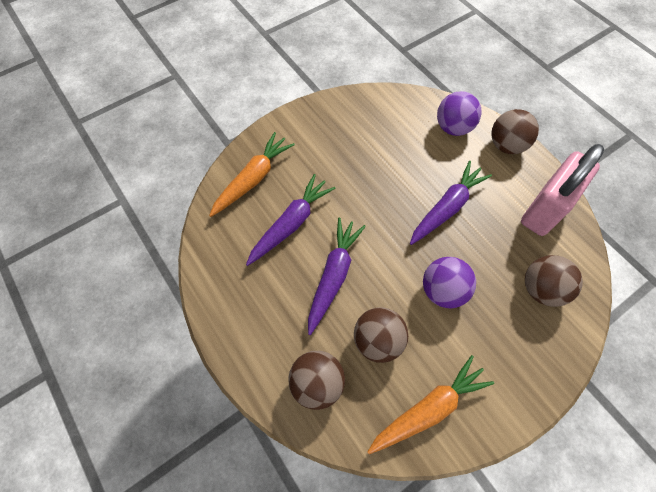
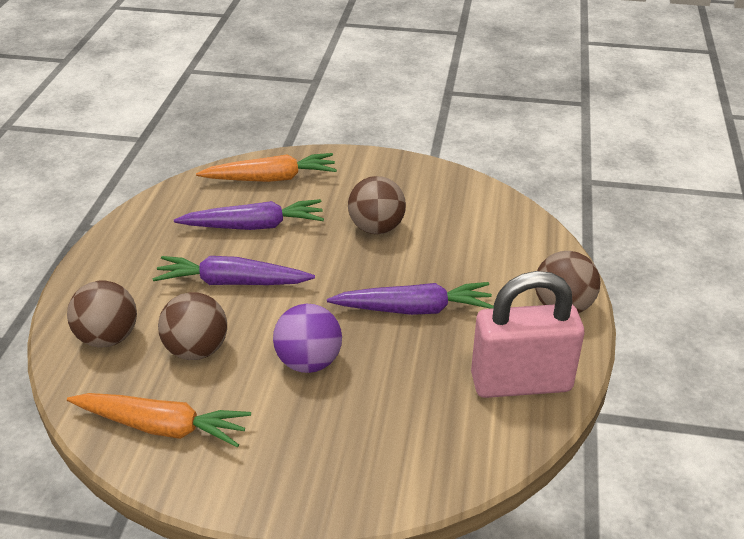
camera: 45 degrees right, 25 degrees down
(333, 276) = (232, 282): purple carrot -> purple carrot turned 150 degrees counterclockwise
(453, 128) = (523, 257): purple ball -> none
(541, 289) = (410, 436): brown ball -> brown ball (376, 228)

